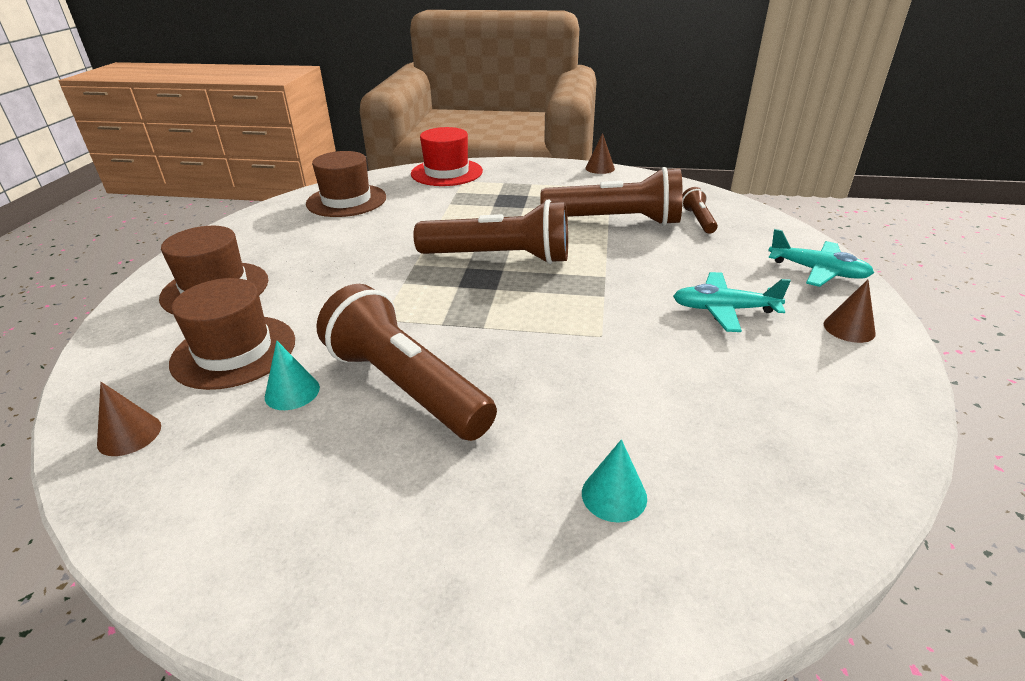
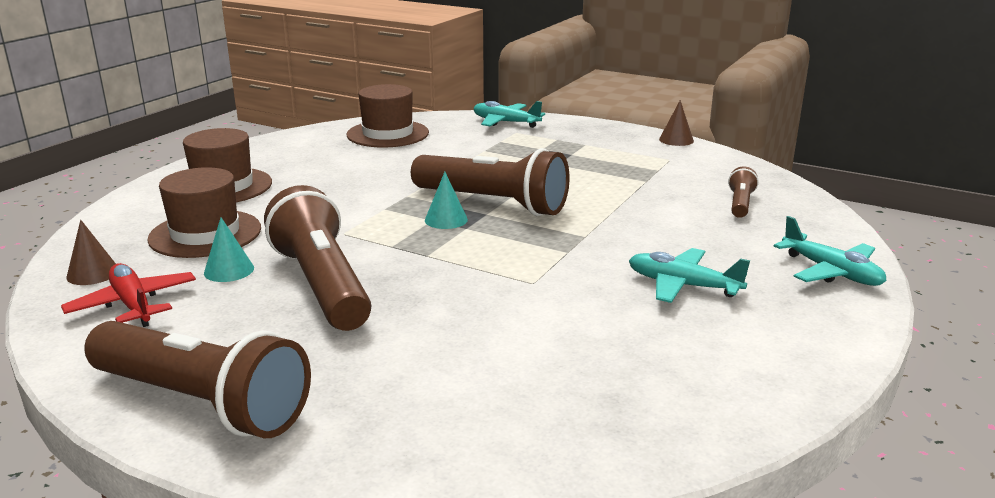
camera: 20 degrees right, 10 degrees down
(208, 466) = (133, 305): none -> red plane
(446, 172) = (505, 122): red hat -> turquoise plane
(614, 495) = (431, 396): turquoise cone -> turquoise cone (446, 220)
(615, 221) = (644, 190): brown flashlight -> brown flashlight (201, 403)
(849, 328) = (808, 327): brown cone -> none

